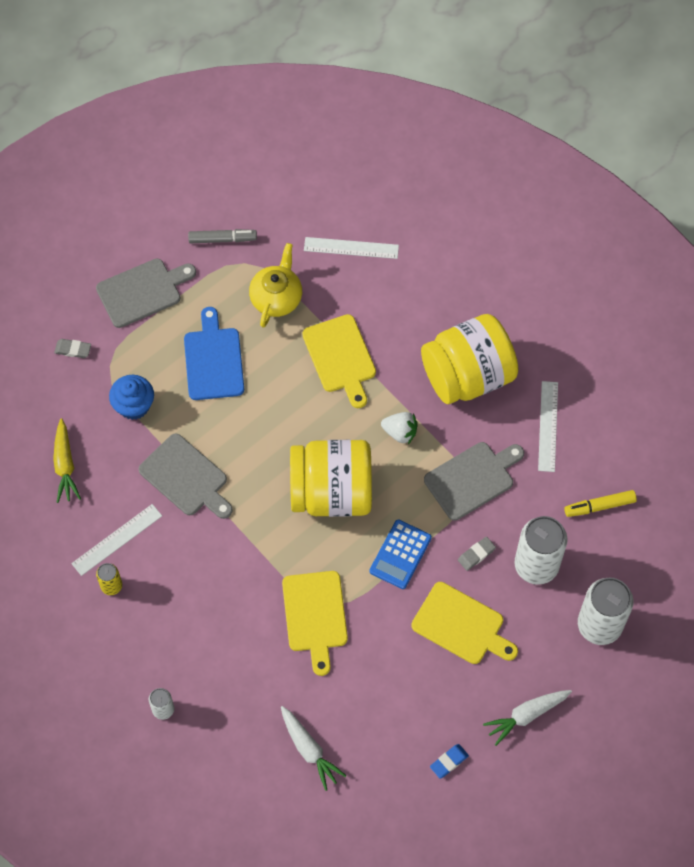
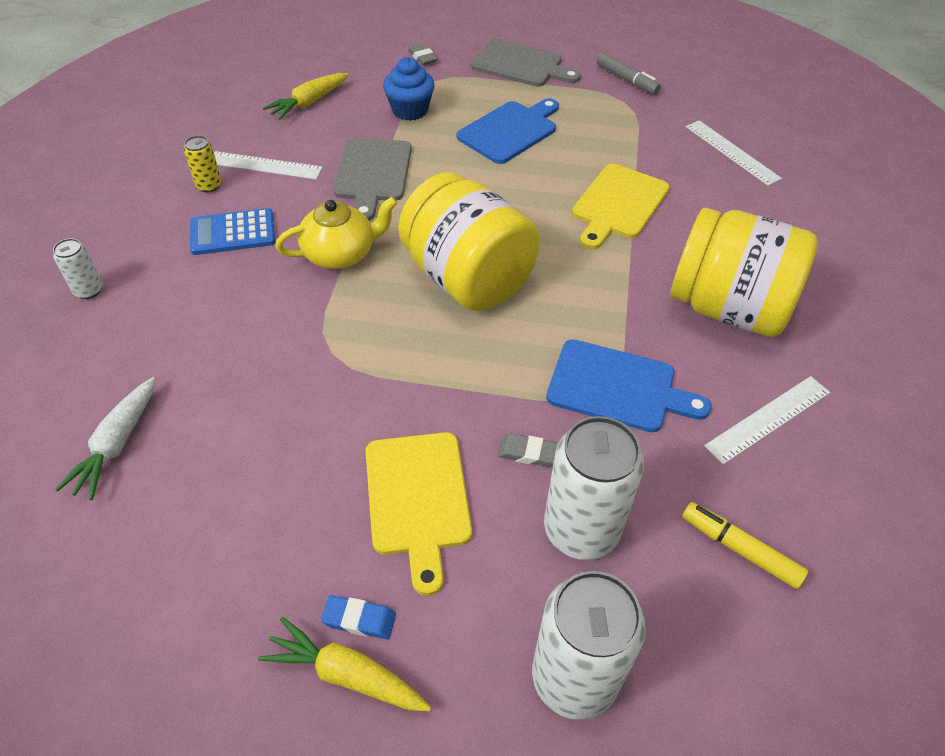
camera: 50 degrees right, 15 degrees down
(276, 297) = (619, 135): yellow teapot -> yellow teapot (341, 254)
(315, 616) = (305, 348): yellow cutting board -> none
(400, 432) = (596, 292): white strawberry -> none
(400, 554) = (454, 379): blue calculator -> blue calculator (233, 233)
(449, 762) = (198, 617): blue eraser -> blue eraser (359, 619)
(472, 479) = (617, 387): grey cutting board -> blue cutting board
(526, 715) = (347, 674): white carrot -> yellow carrot

